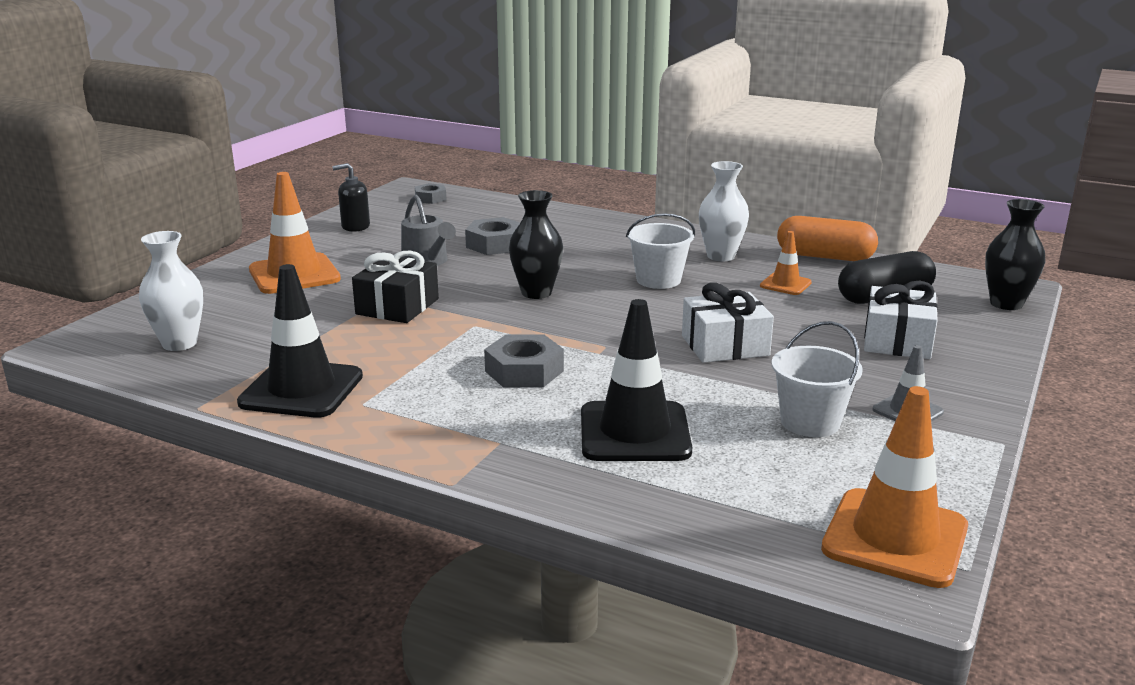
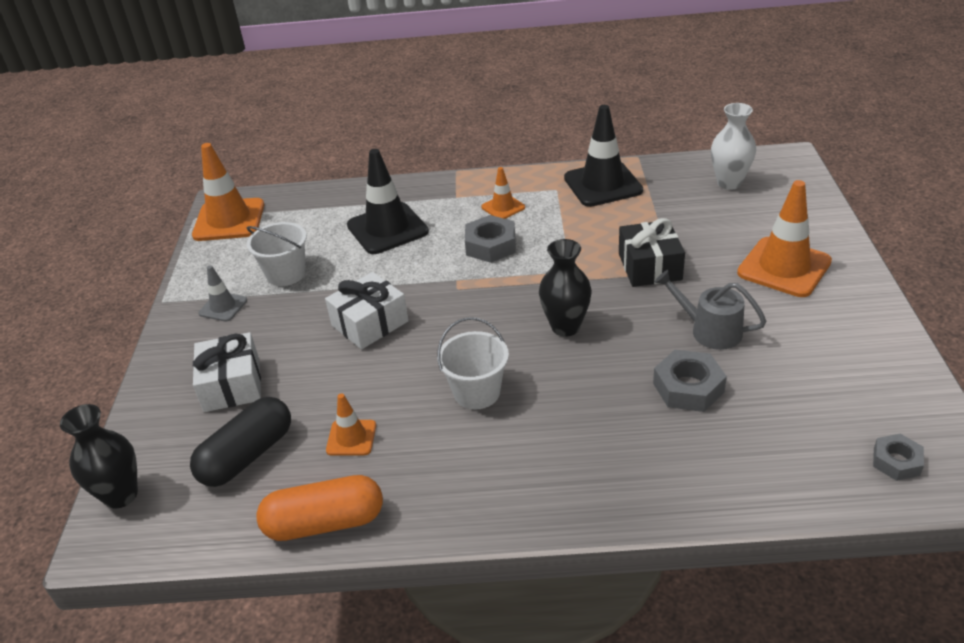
camera: 155 degrees right, 15 degrees up
(355, 226) = (865, 358): black soap dispenser -> none
(456, 406) = (503, 207): none -> orange traffic cone
(721, 256) = (442, 469): white vase -> none

